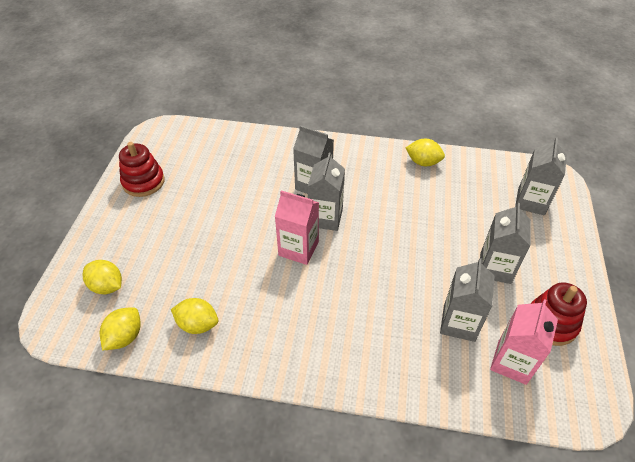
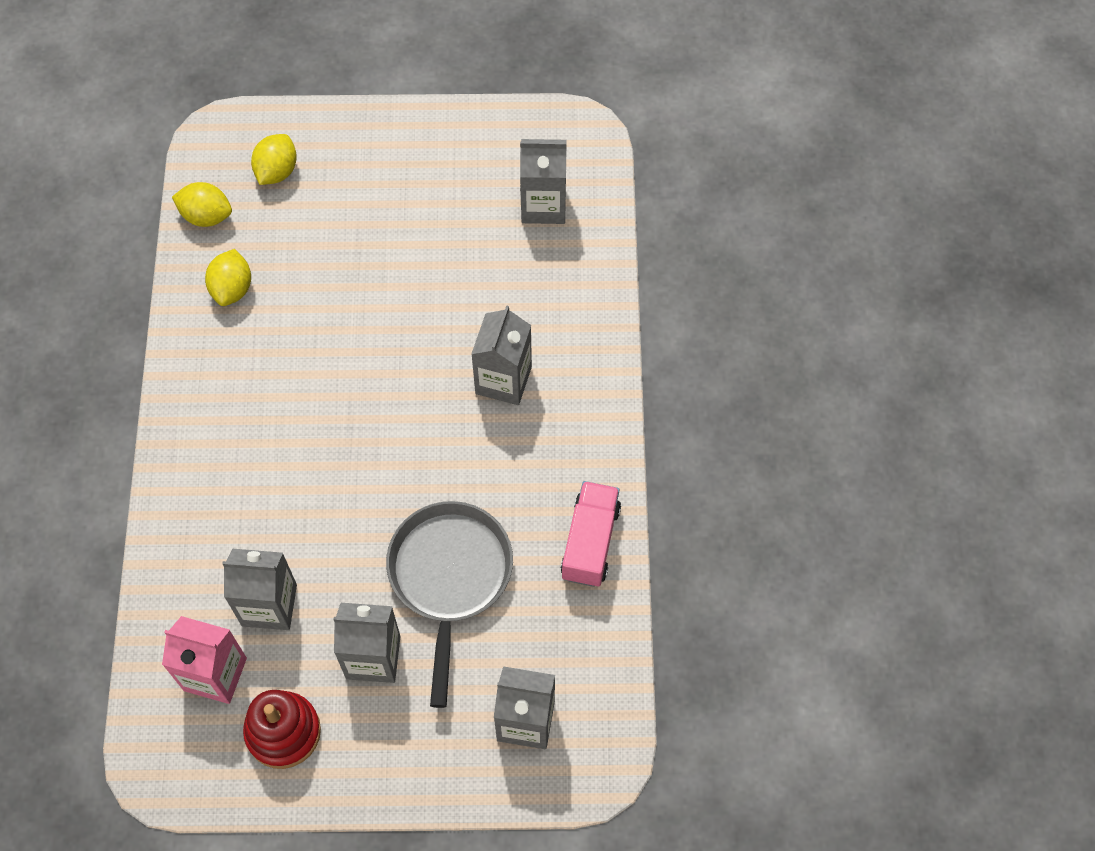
camera: 80 degrees right, 15 degrees up
(143, 182) = (467, 150): red stacking toy -> none
(298, 249) = (370, 381): pink carton -> none
(325, 217) = (436, 408): grey carton -> grey carton (543, 205)
(423, 162) = (590, 542): yellow lemon -> pink truck
(442, 224) = (450, 577): none -> grey pan

